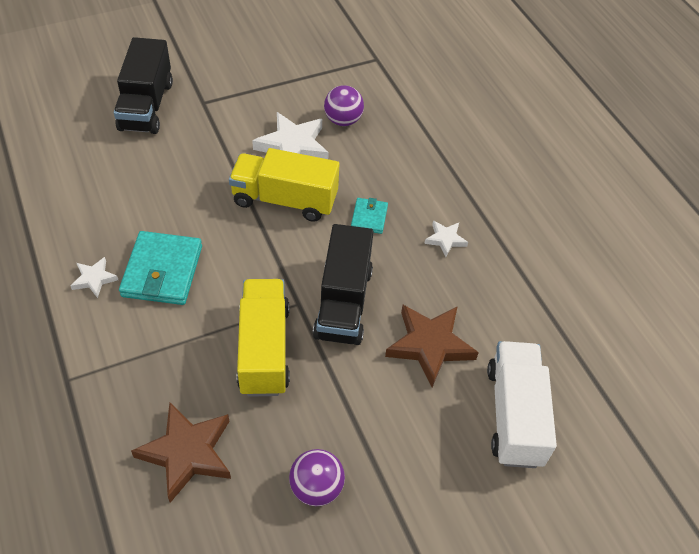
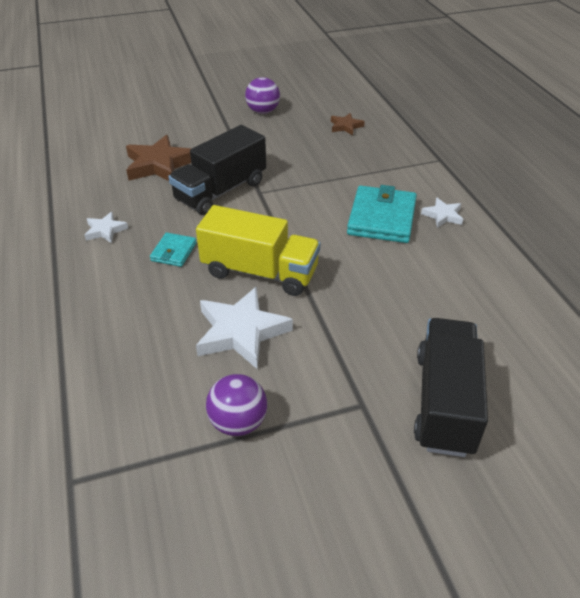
camera: 170 degrees left, 10 degrees down
(187, 453) = (346, 126): brown star -> brown star, size x0.52
(264, 349) = (291, 168): yellow truck -> none
(343, 120) = (165, 366): purple ball -> purple ball (238, 422)
(343, 303) = (220, 191): black truck -> black truck turned 150 degrees counterclockwise
(514, 415) = (118, 131): white truck -> none

